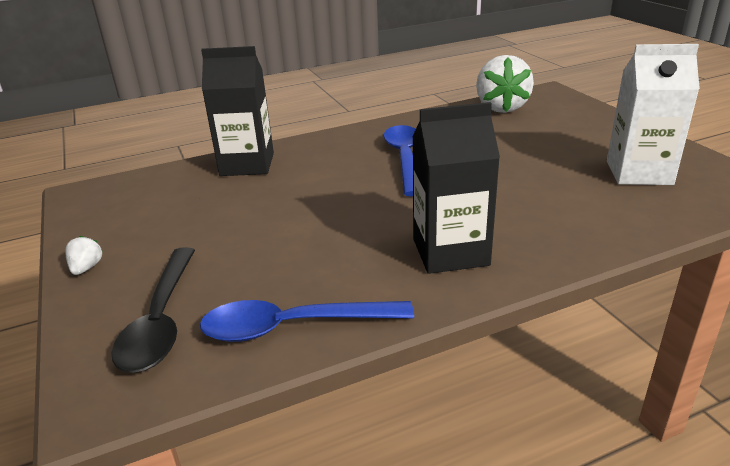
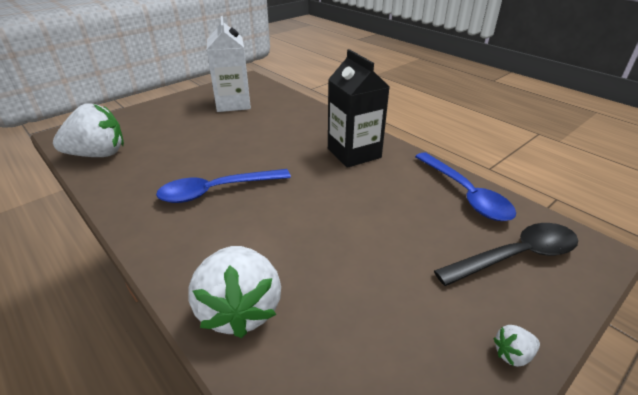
camera: 110 degrees left, 5 degrees up
(247, 164) = (240, 309): black carton -> white strawberry

